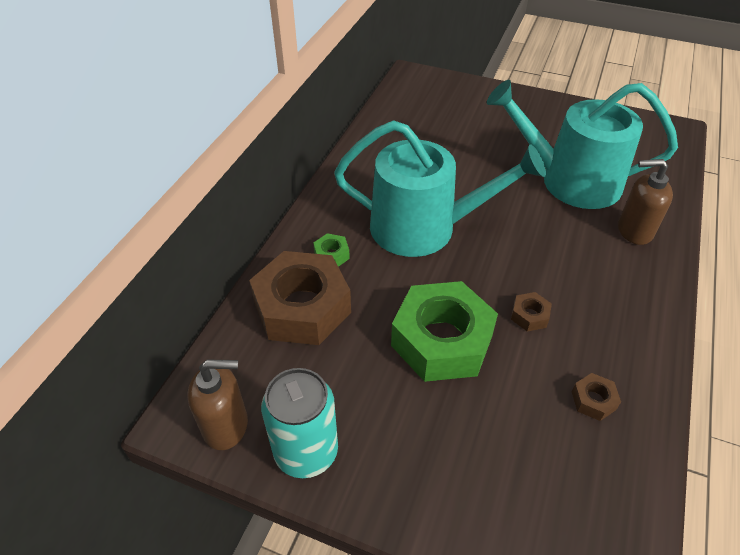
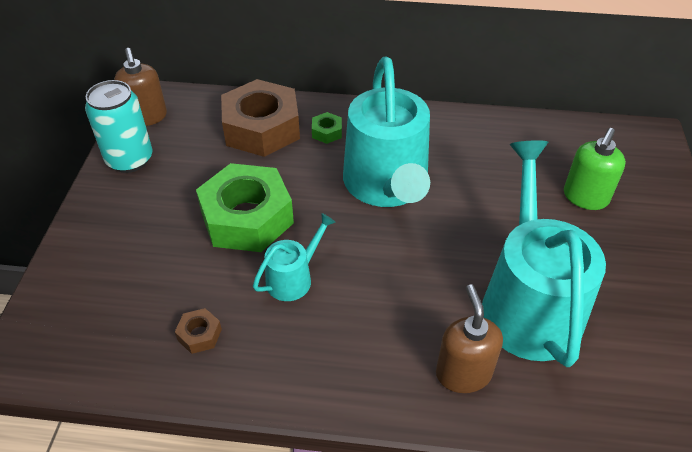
camera: 75 degrees right, 0 degrees up
(469, 124) = (585, 197): none -> green soap dispenser
(529, 316) = (293, 278): brown nut -> turquoise watering can

